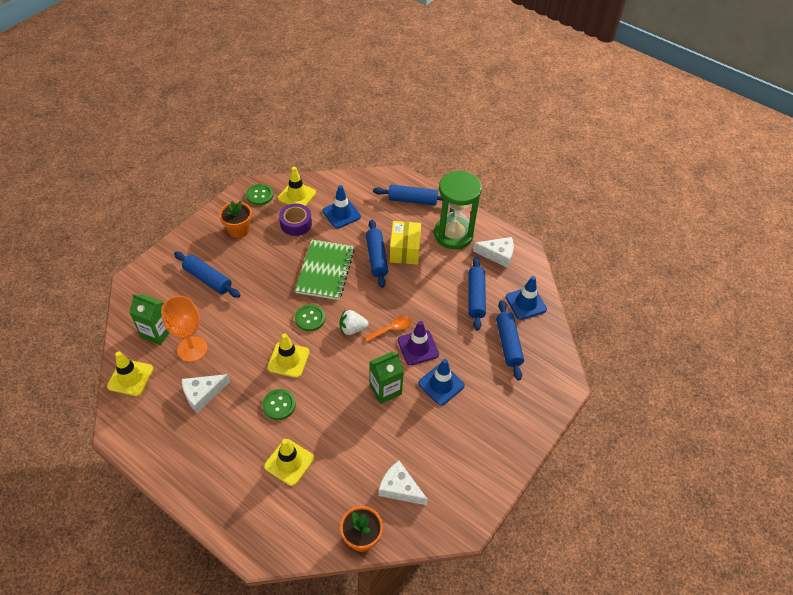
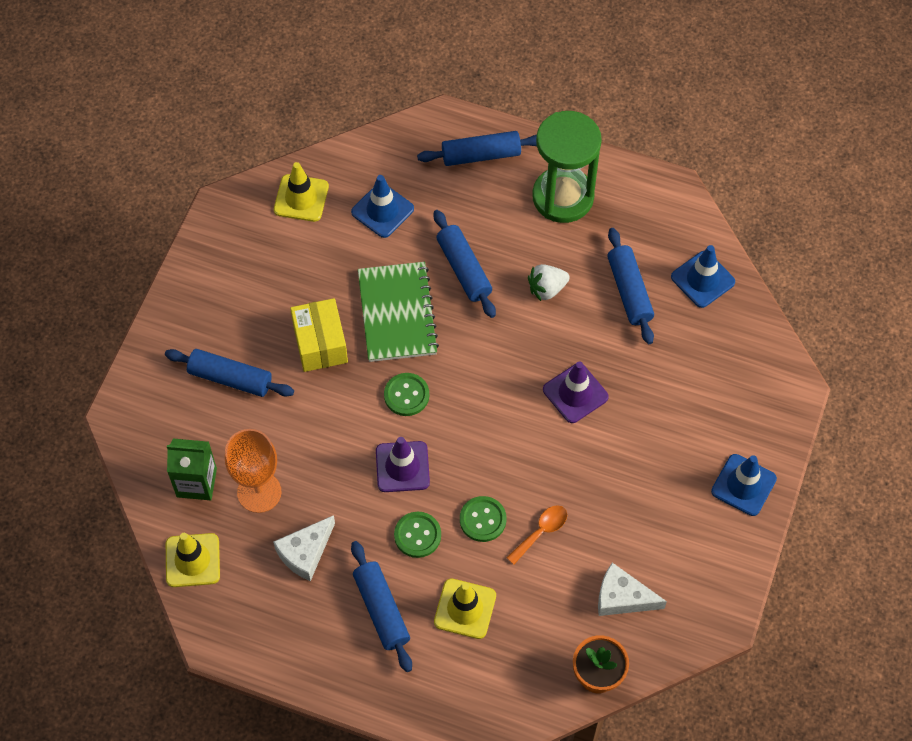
camera: 15 degrees left, 10 degrees up
(239, 230) = (239, 284): orange flower pot -> none
(260, 195) = (244, 215): green button -> green button (482, 519)
(288, 360) = (402, 467): yellow traffic cone -> purple traffic cone
(296, 224) = (320, 248): purple tape -> none
(352, 329) = (473, 393): white strawberry -> white strawberry (547, 289)
(385, 389) = (553, 469): green carton -> none
(392, 329) = (528, 376): orange spoon -> orange spoon (541, 532)
(404, 250) = (500, 245): yellow box -> yellow box (320, 344)
(441, 384) = (626, 438): blue traffic cone -> blue traffic cone (743, 485)
(497, 255) = (638, 212): white cheese -> none
(508, 343) = (698, 349): blue rolling pin -> blue rolling pin (382, 610)

